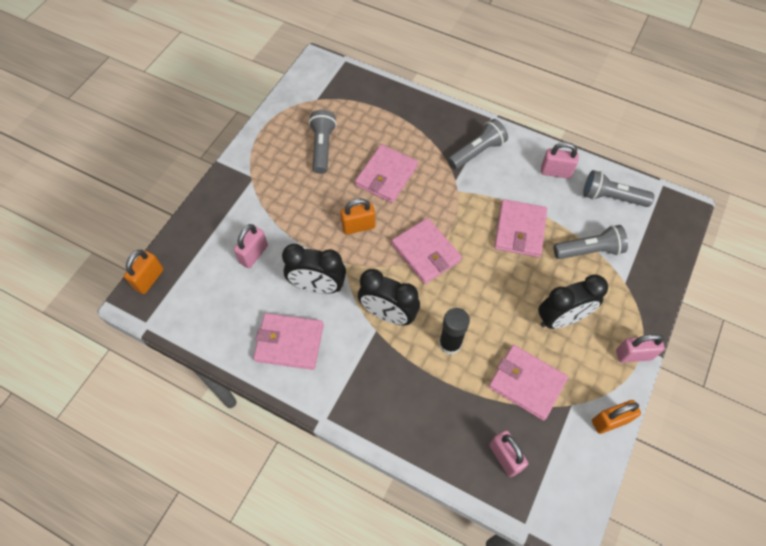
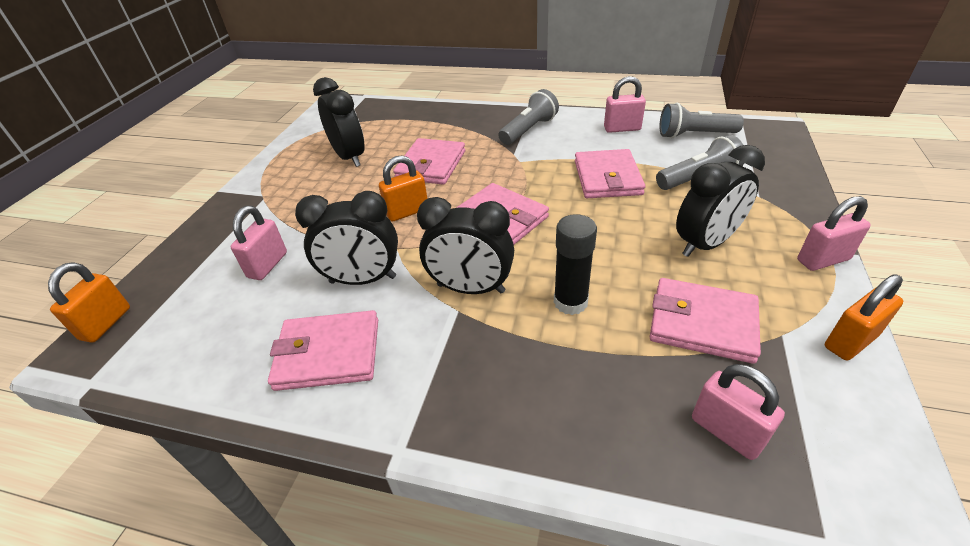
camera: 10 degrees left, 20 degrees down
(322, 147) = (349, 157): grey flashlight -> black clock

